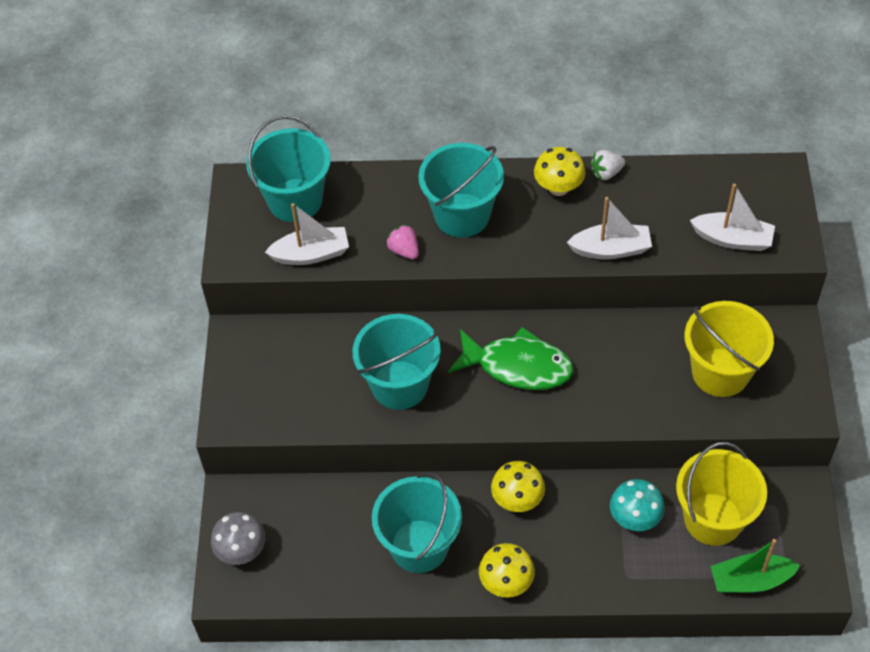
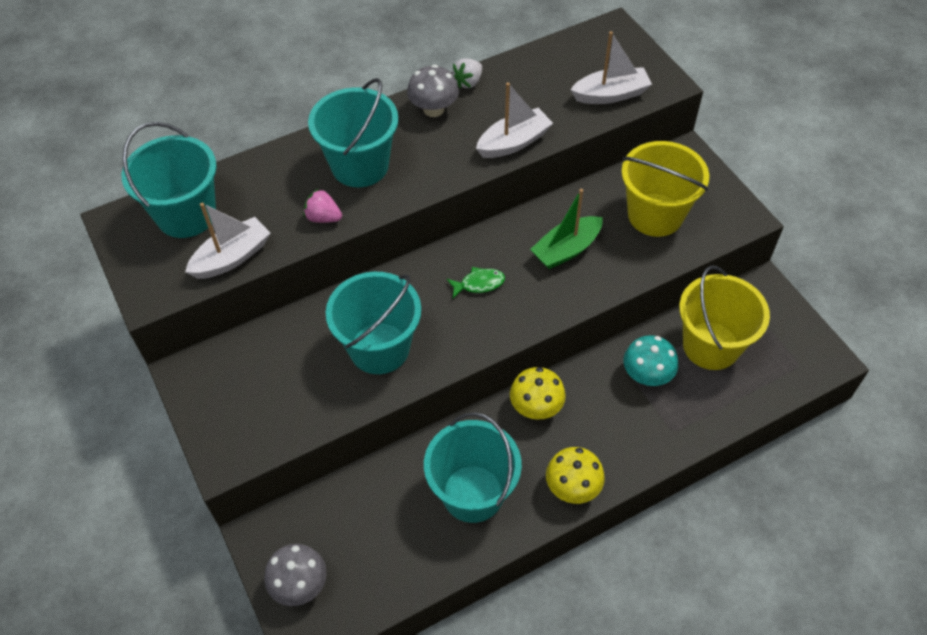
camera: 30 degrees left, 0 degrees up
(517, 366) = (479, 284): green fish -> green fish, size x0.46
(558, 187) = (433, 109): yellow mushroom -> grey mushroom
(750, 580) = (774, 383): green boat -> green boat (566, 250)

